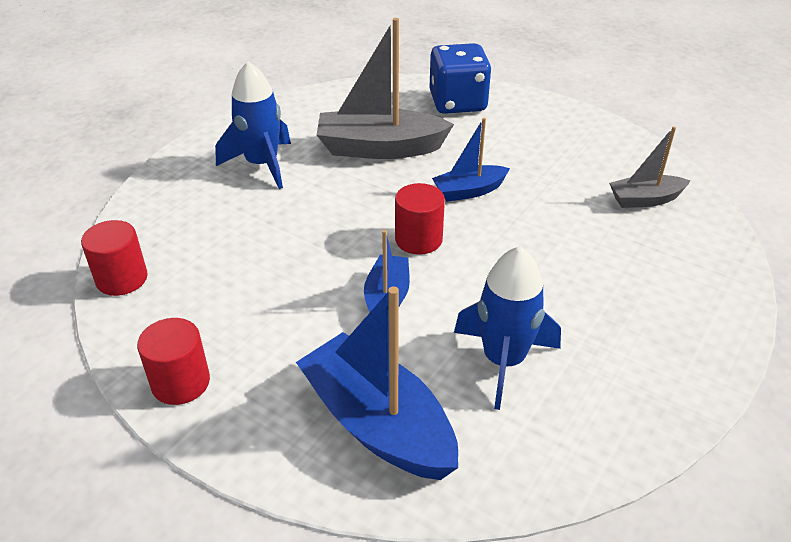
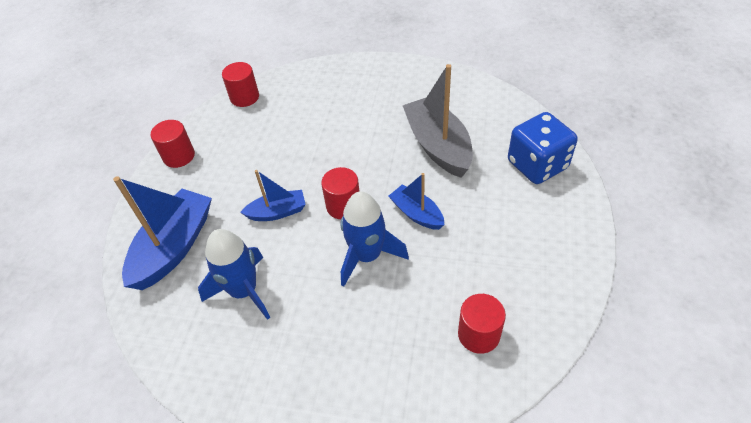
camera: 70 degrees right, 10 degrees up
(262, 165) = (379, 99): blue rocket -> blue rocket (367, 256)
(645, 199) = (478, 334): grey boat -> red cylinder

